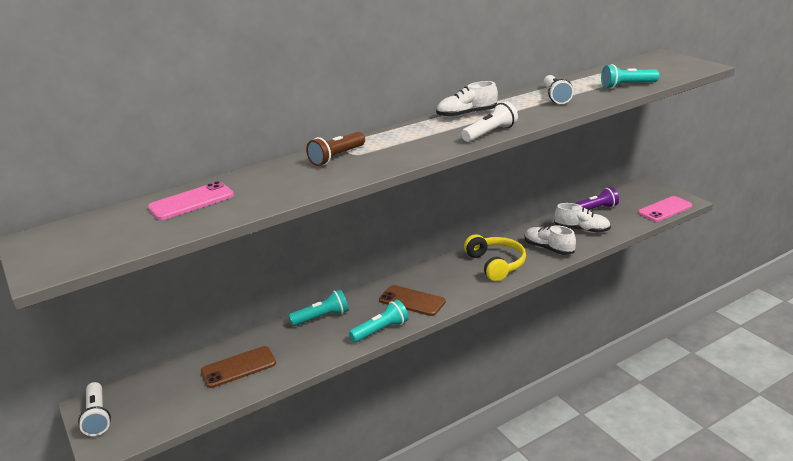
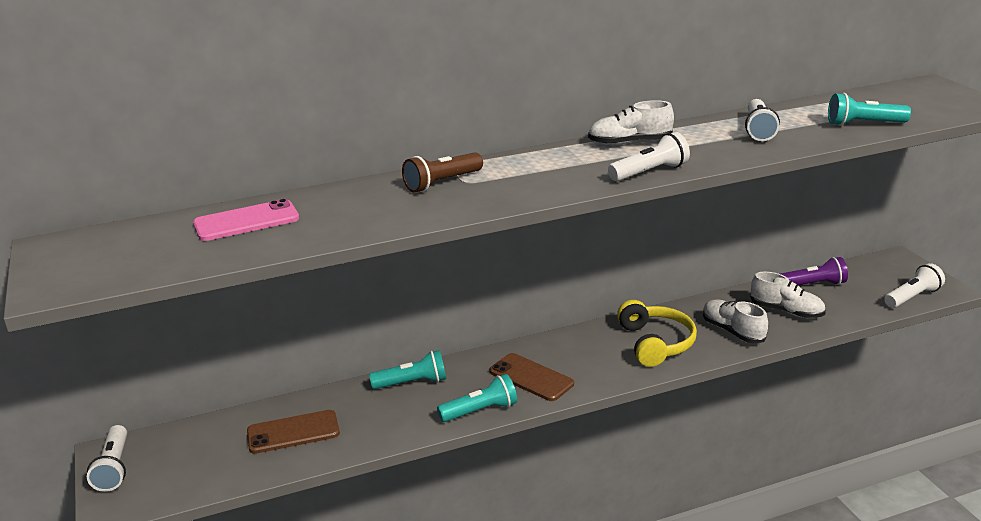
camera: 10 degrees right, 0 degrees up
(665, 209) = (912, 297): pink phone -> white flashlight

